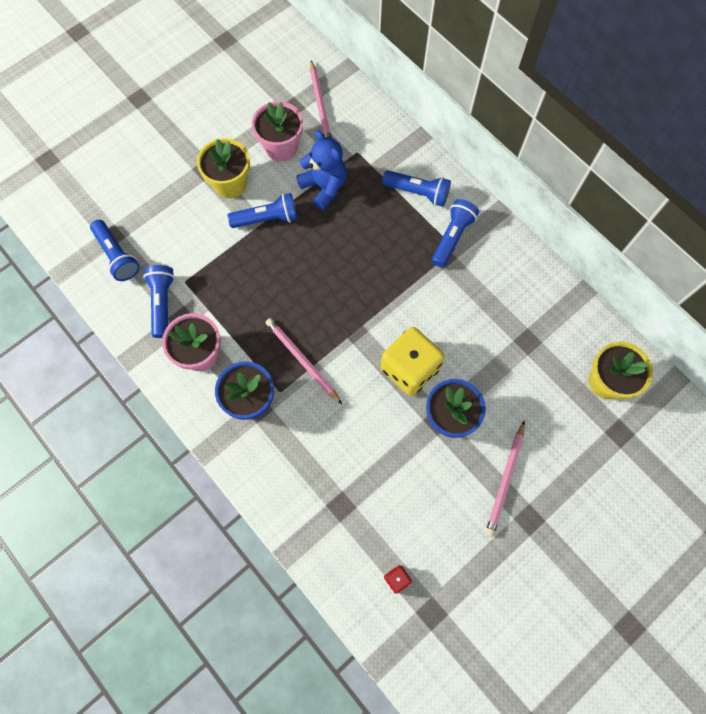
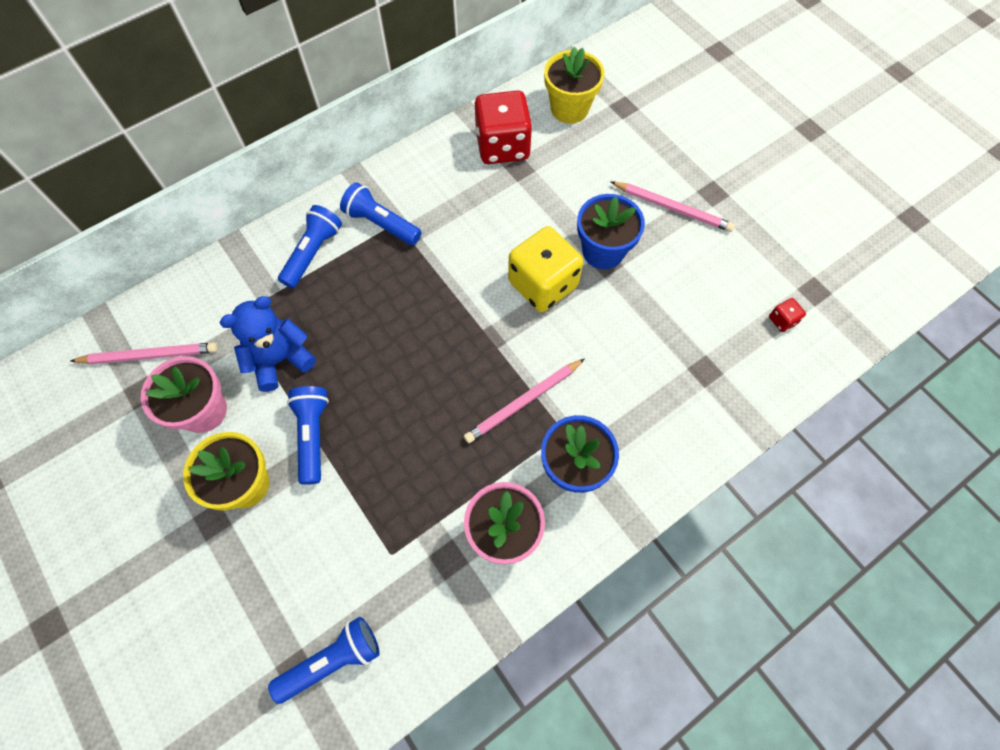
camera: 85 degrees left, 5 degrees down
(162, 303) = (420, 587): blue flashlight -> none
(550, 325) = (502, 146): none -> red dice

